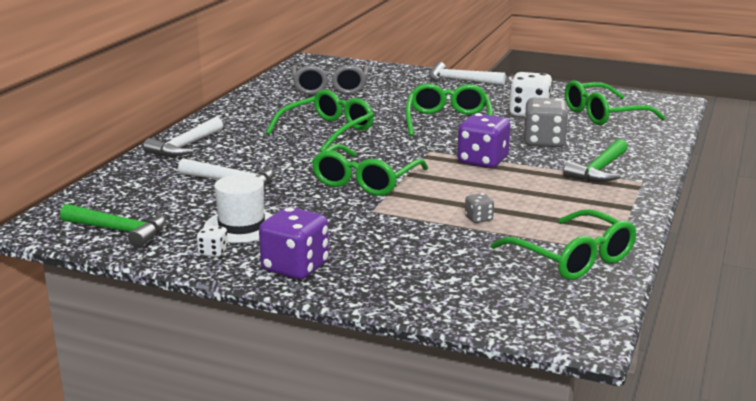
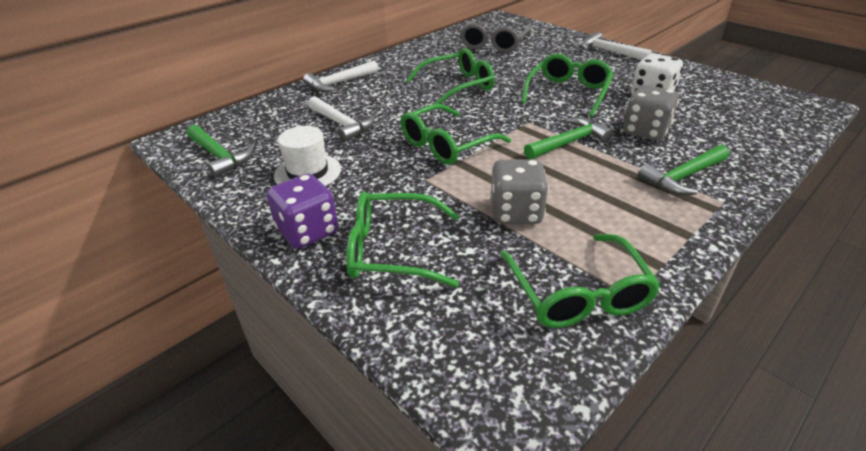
camera: 25 degrees right, 15 degrees up
(213, 252) = (262, 196): white dice -> none
(478, 219) = (516, 212): grey dice -> grey dice, size x2.12
(482, 161) = (569, 142): purple dice -> green hammer
(603, 115) = (728, 109): green glasses -> green glasses (392, 250)

